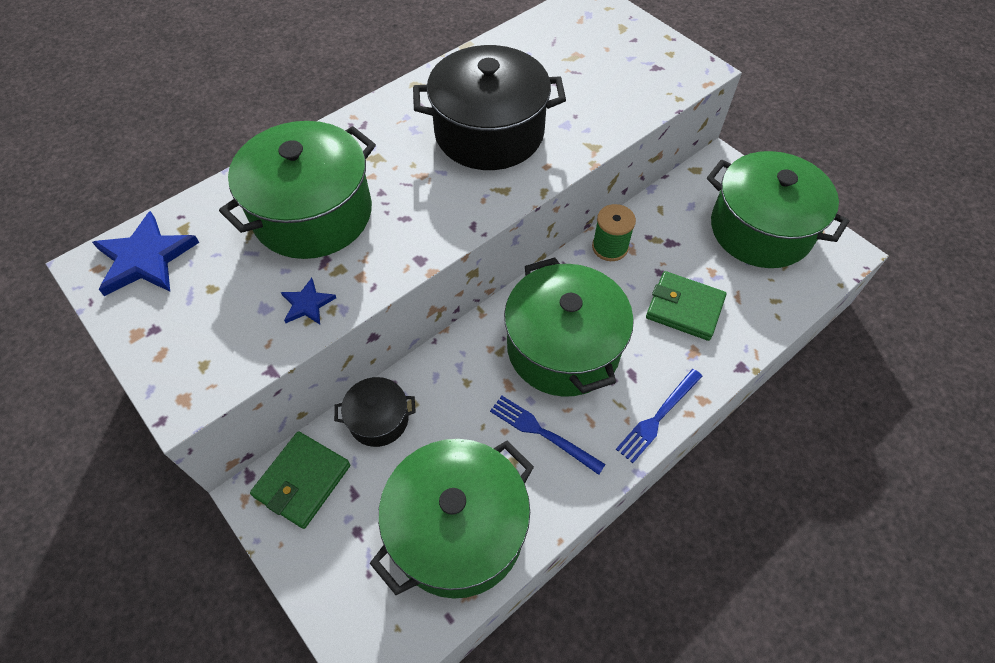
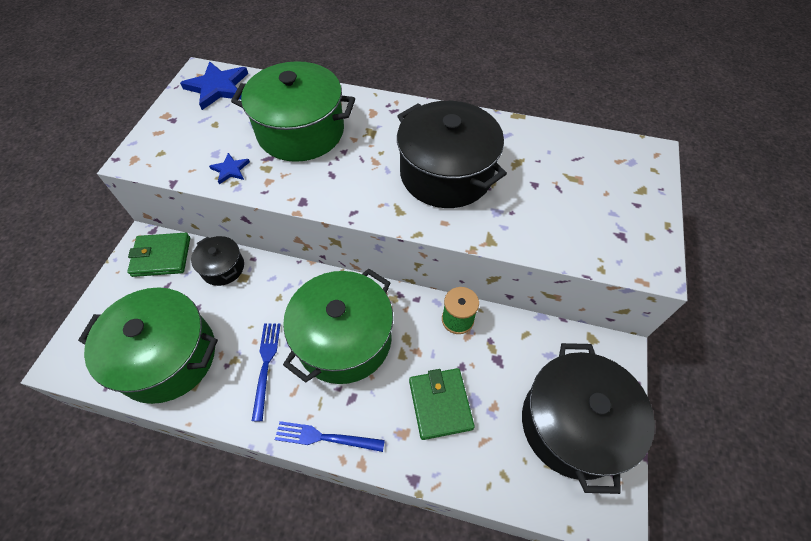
camera: 55 degrees right, 0 degrees up
(760, 229) = (573, 424): green pot -> black pot

